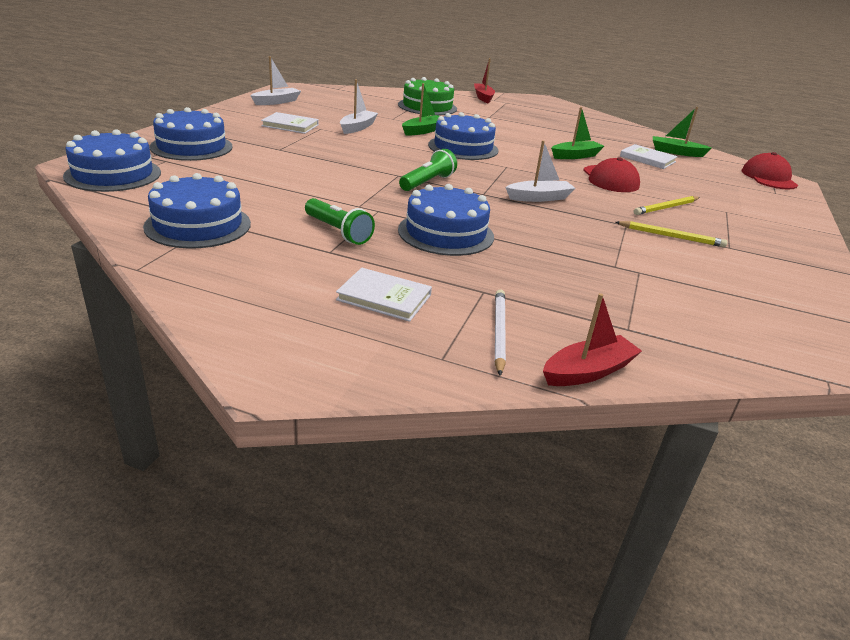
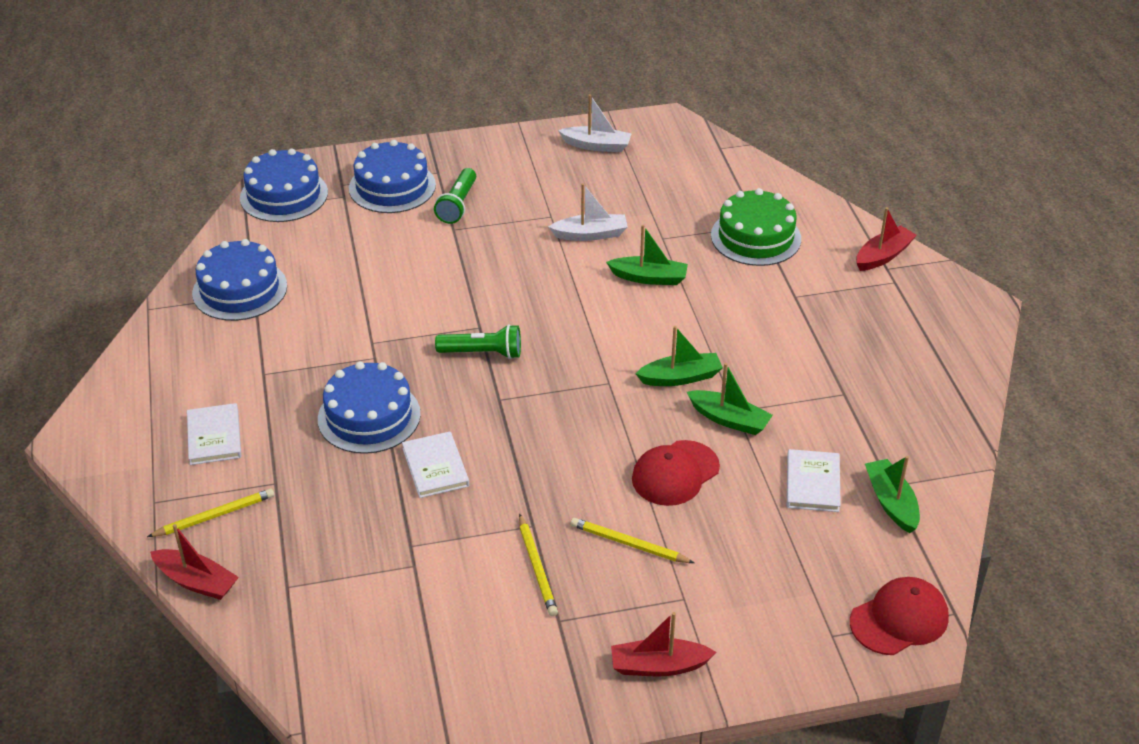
camera: 60 degrees right, 10 degrees up
(290, 125) = (531, 196): white book -> white book (435, 467)
(338, 231) = (304, 359): green flashlight -> green flashlight (458, 205)
(463, 147) = (630, 328): blue cake -> none
(499, 332) = (214, 516): white pencil -> yellow pencil
(524, 153) = (680, 377): none -> green boat
(539, 198) = (536, 440): white boat -> none
(786, 235) = (658, 666): none -> red boat

